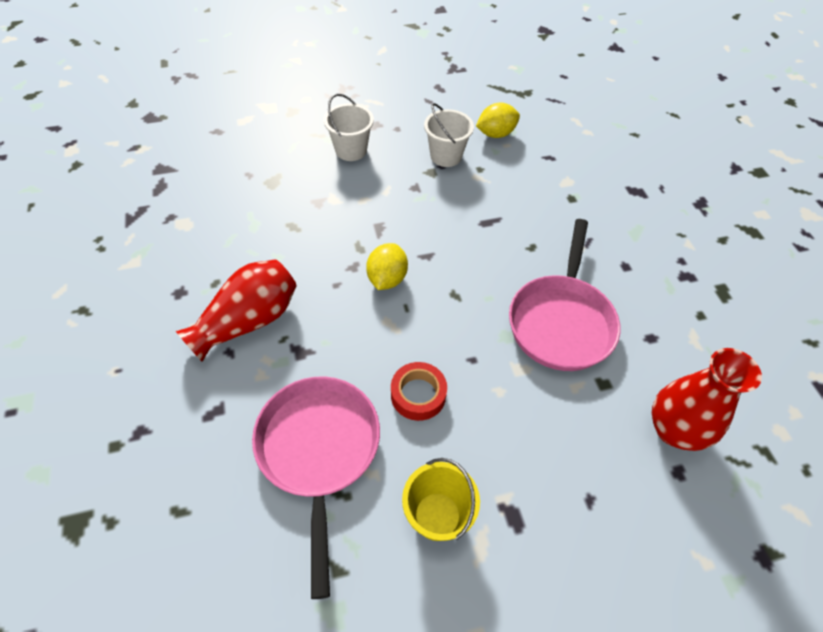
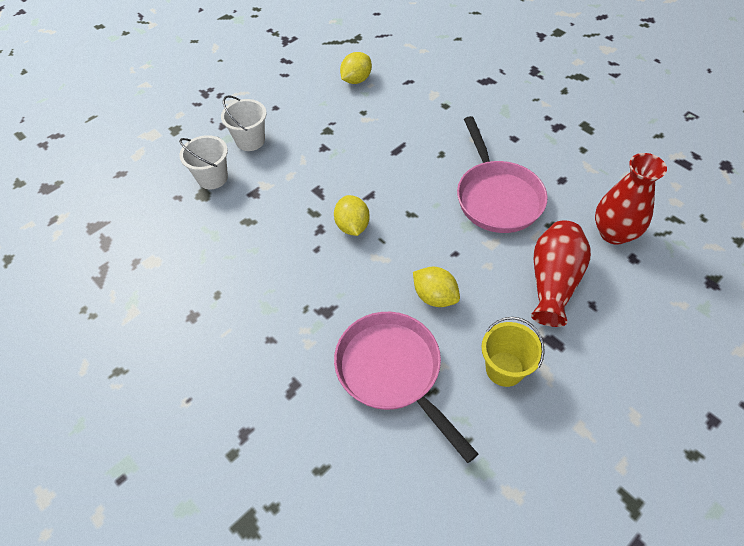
camera: 25 degrees left, 0 degrees up
(248, 321) = (267, 309): red vase -> red vase (553, 282)
(418, 395) = (434, 296): red tape -> yellow lemon
(446, 156) = (330, 113): white bucket -> white bucket (212, 178)

